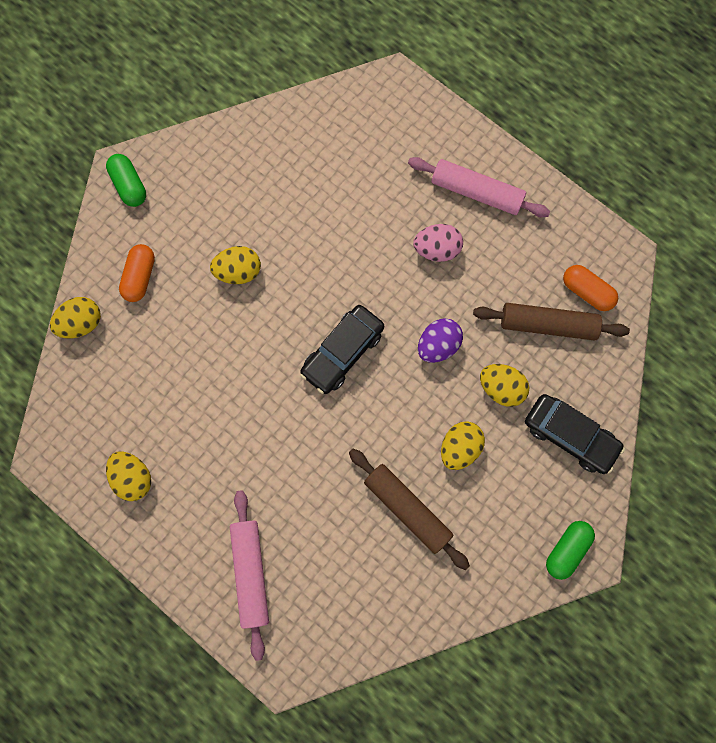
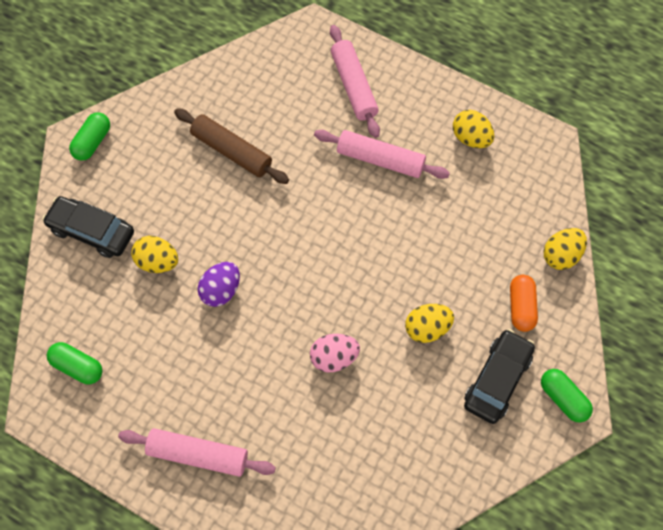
camera: 170 degrees right, 10 degrees down
(242, 468) = (380, 160): none -> pink rolling pin
(342, 352) = (310, 269): black car -> black car (497, 380)
(437, 249) = (233, 384): pink egg -> pink egg (334, 358)
(459, 448) = (191, 205): yellow egg -> none
(547, 325) = (116, 327): brown rolling pin -> none
(587, 292) = (78, 366): orange capsule -> green capsule

